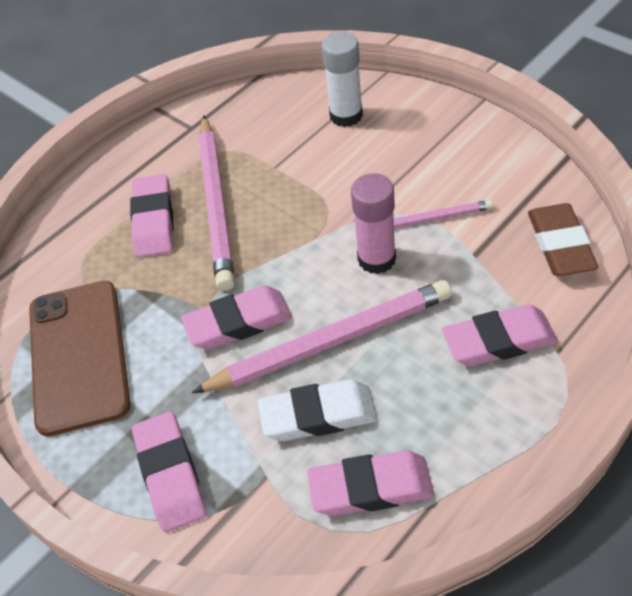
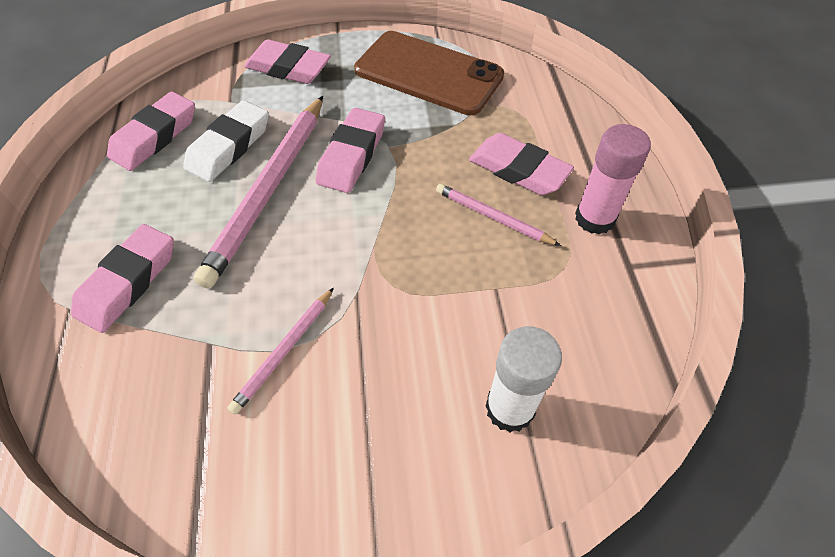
camera: 125 degrees right, 5 degrees up
(216, 204) = (493, 217): pink pencil -> pink pencil, size x0.51
(376, 259) = (298, 273): pink glue stick -> pink glue stick (594, 218)
(560, 245) = (125, 422): brown eraser -> none

